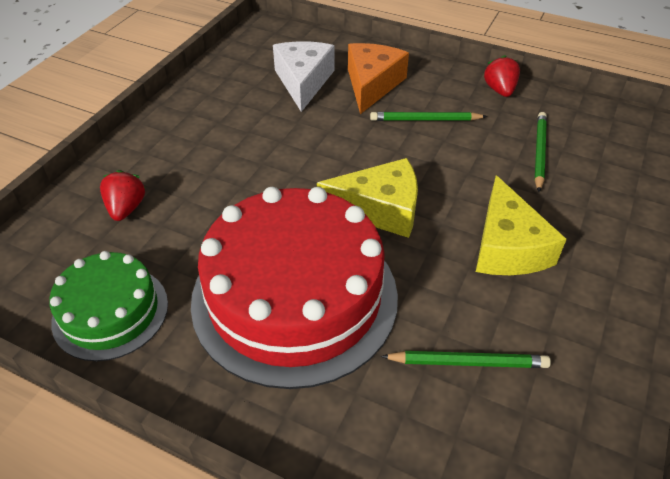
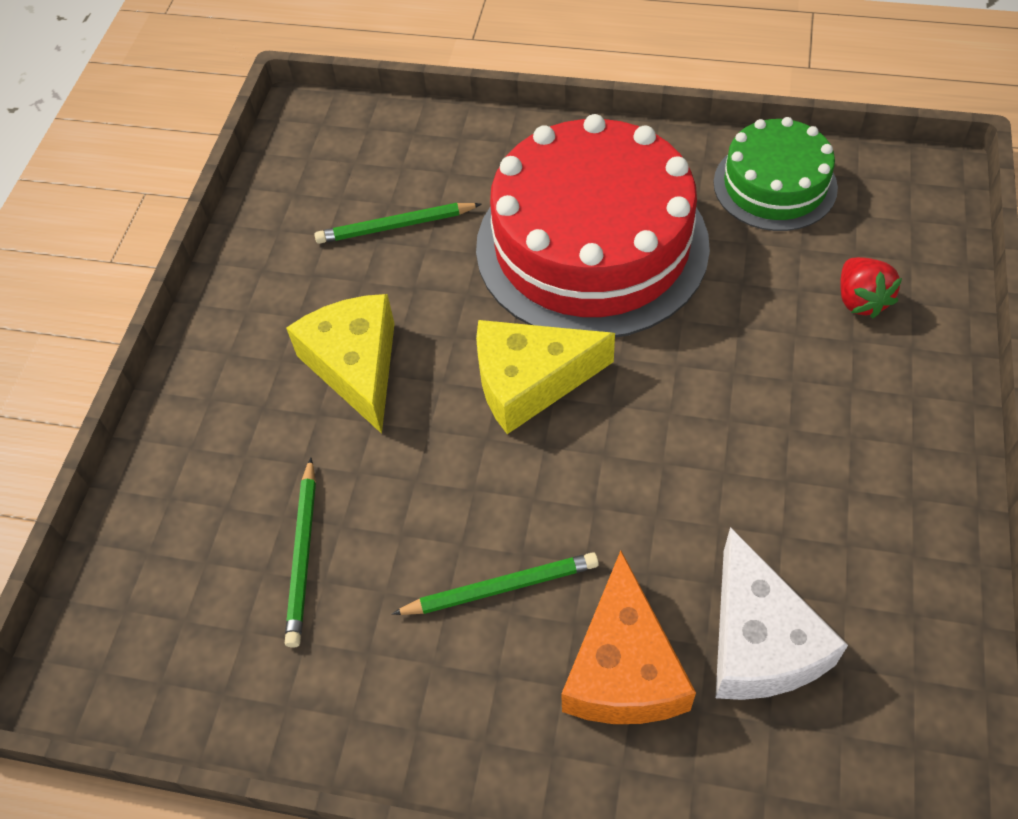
camera: 170 degrees right, 10 degrees up
(499, 90) = (370, 718): red strawberry -> none

